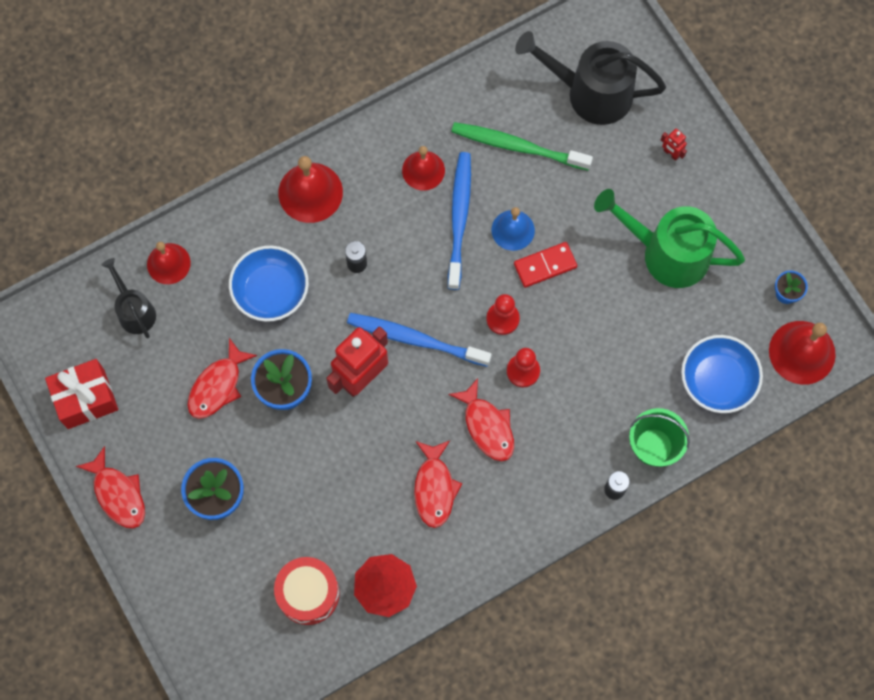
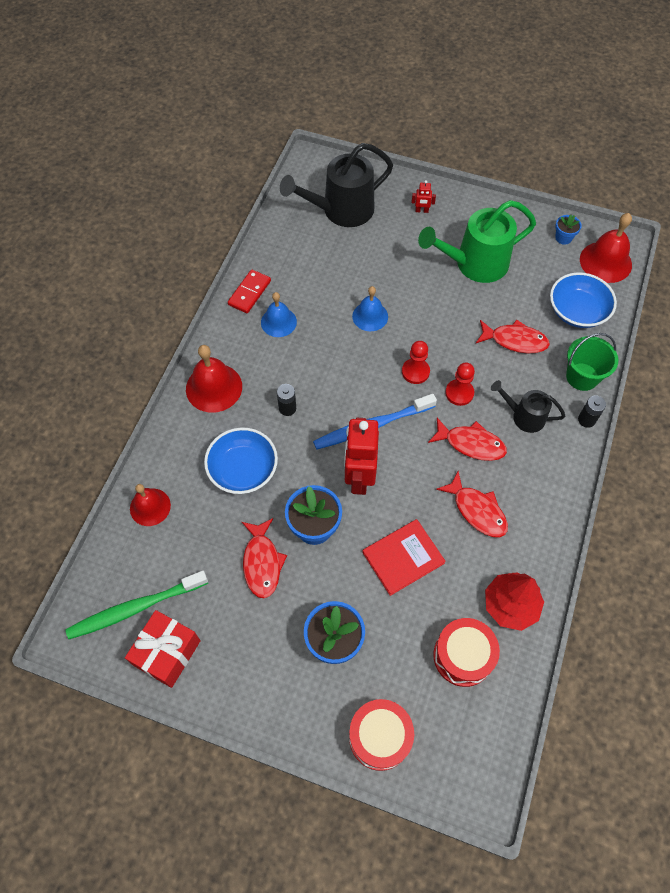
camera: 40 degrees left, 10 degrees down
(118, 494) = (255, 704): red fish -> red fish (515, 340)
(134, 311) = (151, 559): black watering can -> black watering can (523, 416)
(189, 597) = (379, 737): none -> red drum
(334, 476) = (403, 557): none -> red book
(423, 170) = (278, 322): red bell -> blue bell
(459, 217) = (329, 333): blue toothbrush -> none
(517, 146) = (325, 268): green toothbrush -> green toothbrush (135, 608)
(545, 265) = (410, 322): red domino -> red domino (249, 293)

